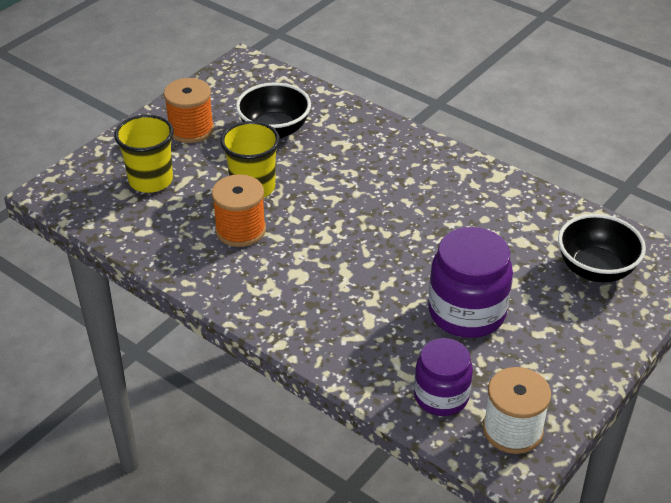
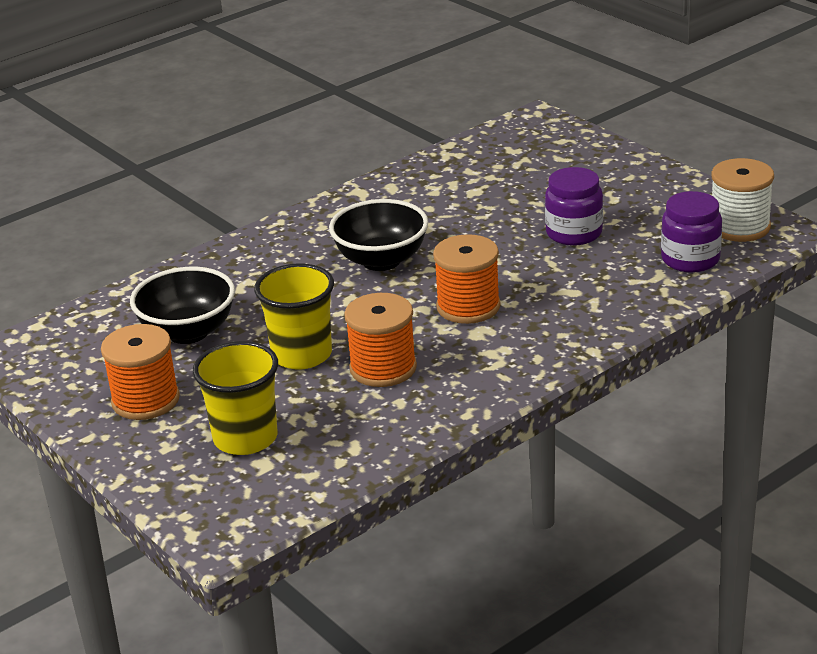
camera: 75 degrees left, 10 degrees down
(333, 263) = (468, 307): none -> orange spool
(467, 312) = (574, 233): purple jar -> purple jar, size x0.66
(595, 269) = (531, 158): black bowl -> black bowl (381, 260)

